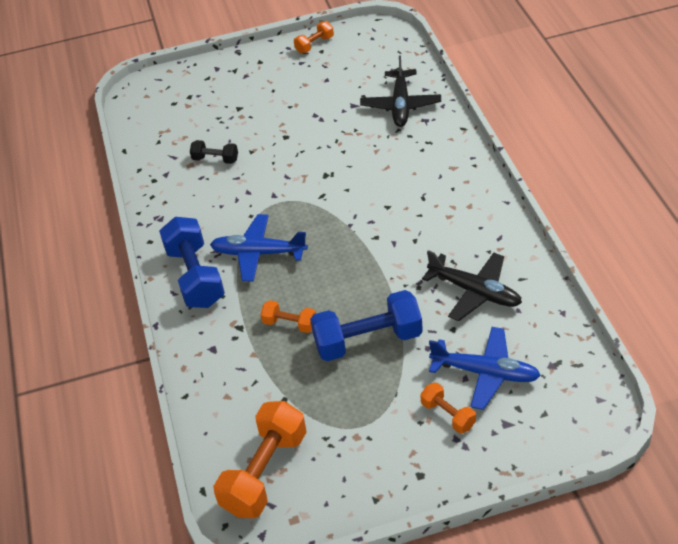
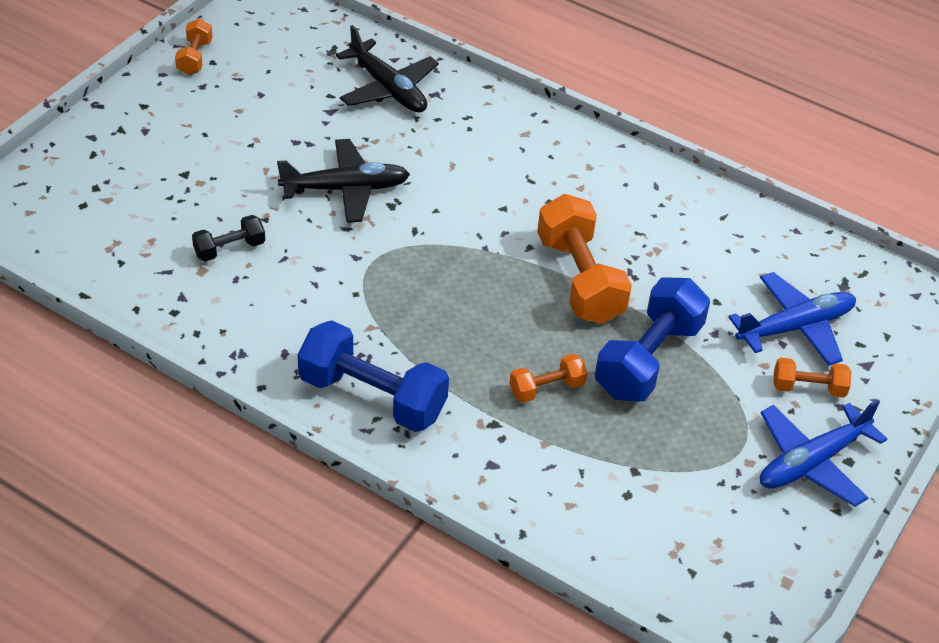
camera: 50 degrees left, 0 degrees up
(258, 253) = (417, 331): blue plane -> blue plane (811, 462)
(264, 472) = (703, 556): orange dumbbell -> orange dumbbell (579, 279)
(475, 292) = (695, 253): black plane -> black plane (346, 189)

